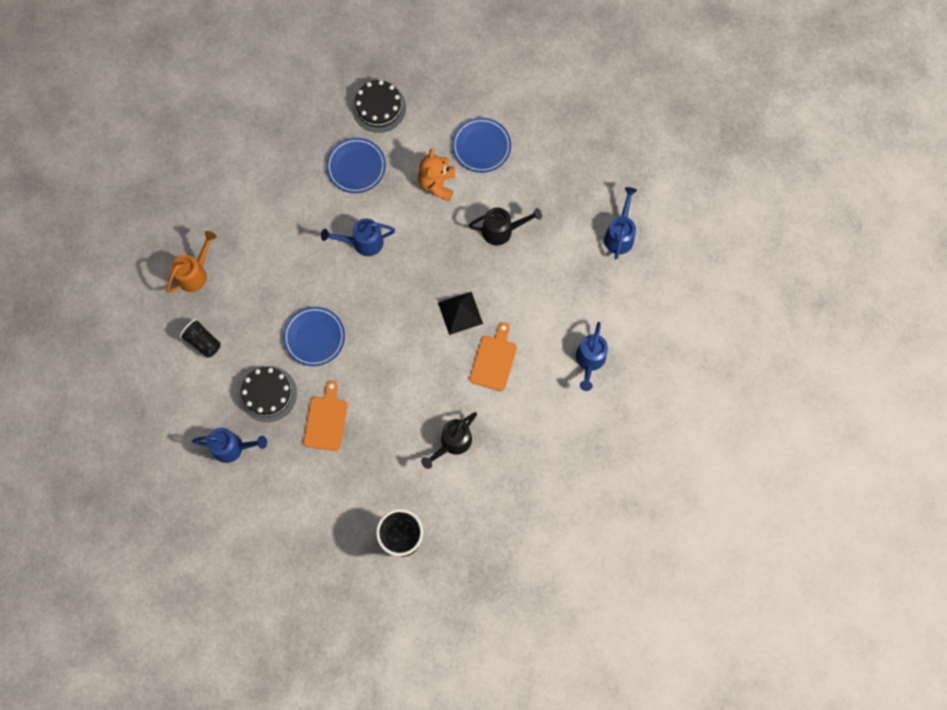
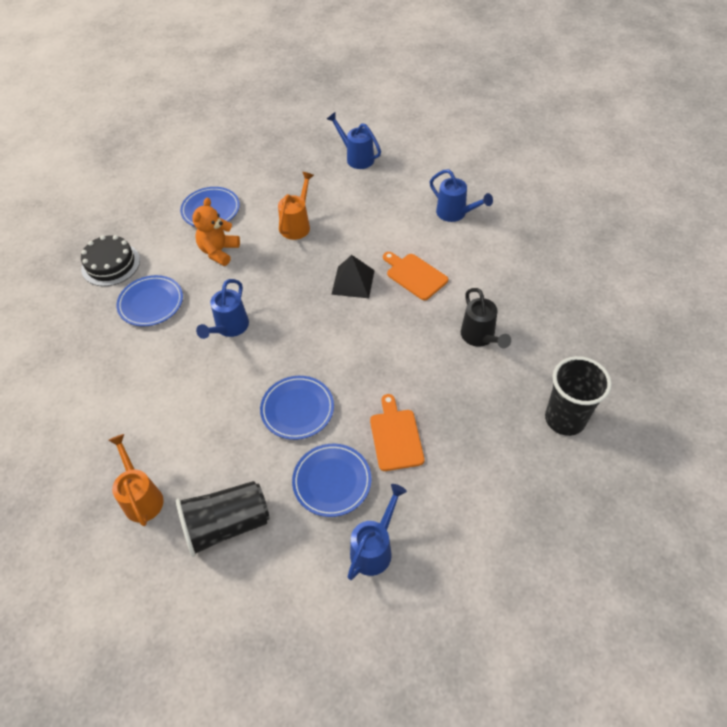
camera: 60 degrees left, 20 degrees down
(203, 342) = (227, 525): black cup -> black cup, size x1.70
(268, 394) = (332, 481): black cake -> blue plate
(326, 420) = (395, 436): orange cutting board -> orange cutting board turned 45 degrees clockwise
(437, 184) = (219, 251): orange teddy bear -> orange teddy bear turned 75 degrees clockwise
(502, 231) = (297, 225): black watering can -> orange watering can

